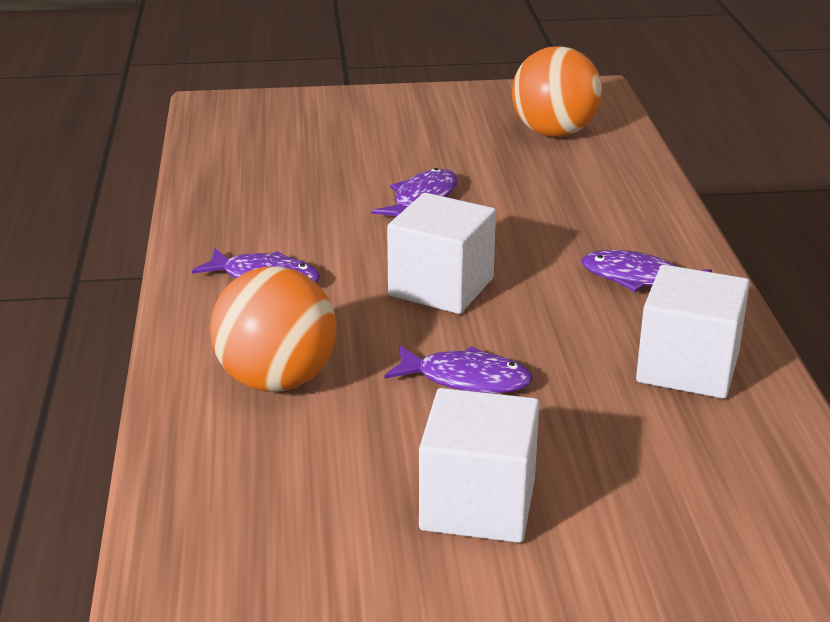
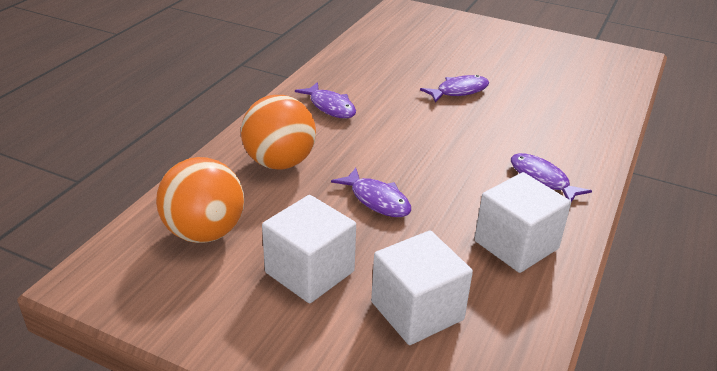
camera: 30 degrees right, 5 degrees up
(441, 287) = (417, 144): white cube -> white cube (417, 311)
(554, 133) = (580, 76): orange ball -> orange ball (204, 232)

